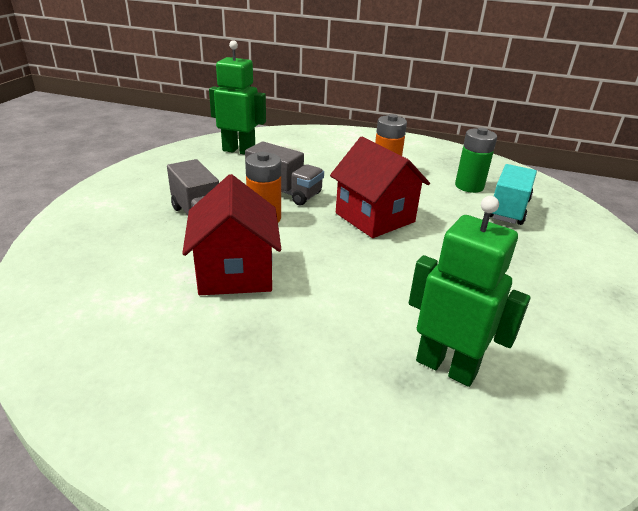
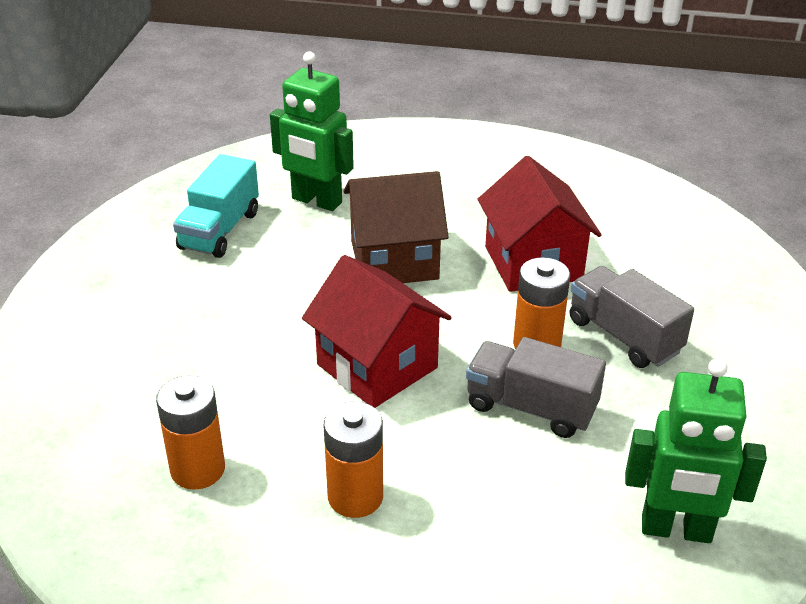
camera: 175 degrees right, 5 degrees up
(359, 287) = (394, 260): none -> brown house
(469, 186) = (198, 469): green battery -> orange battery
(508, 209) = (154, 412): turquoise truck -> turquoise truck (219, 230)

